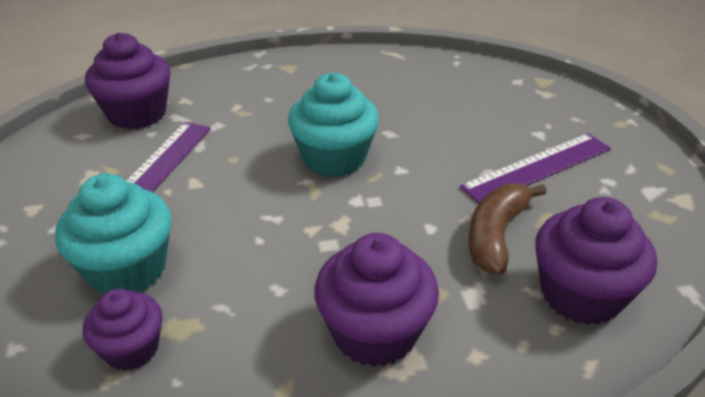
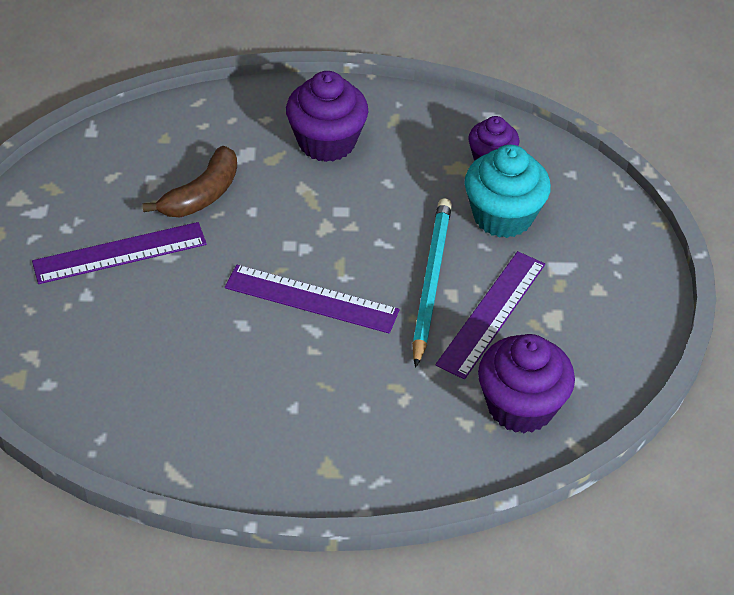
camera: 170 degrees left, 10 degrees up
(216, 189) = (431, 281): none -> turquoise pencil
(334, 158) = (311, 299): turquoise cupcake -> purple ruler
(581, 295) = (170, 141): purple cupcake -> none

